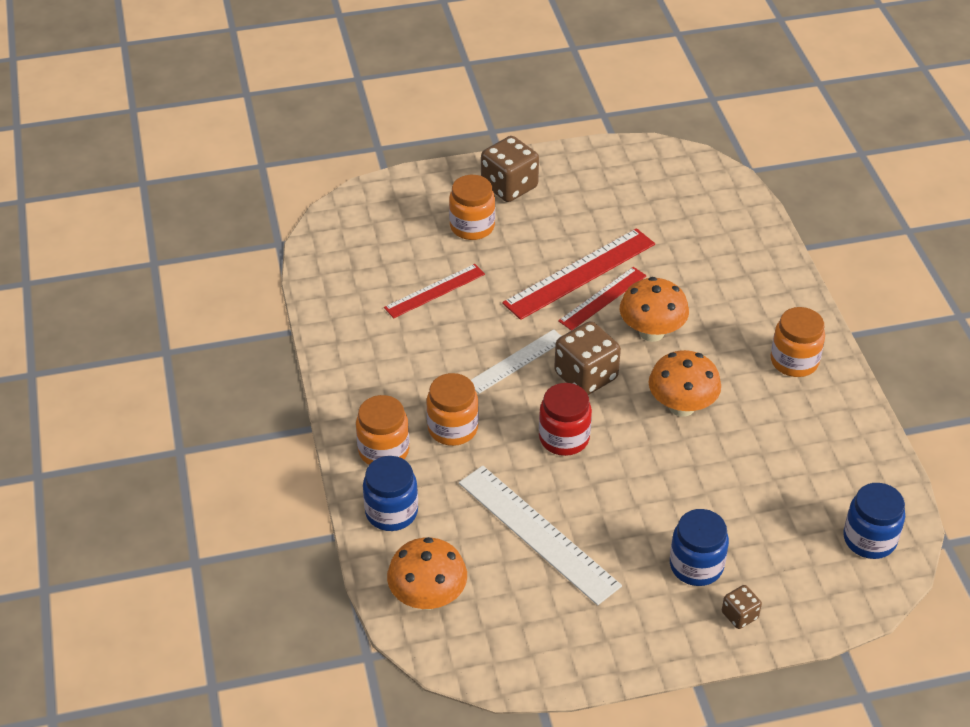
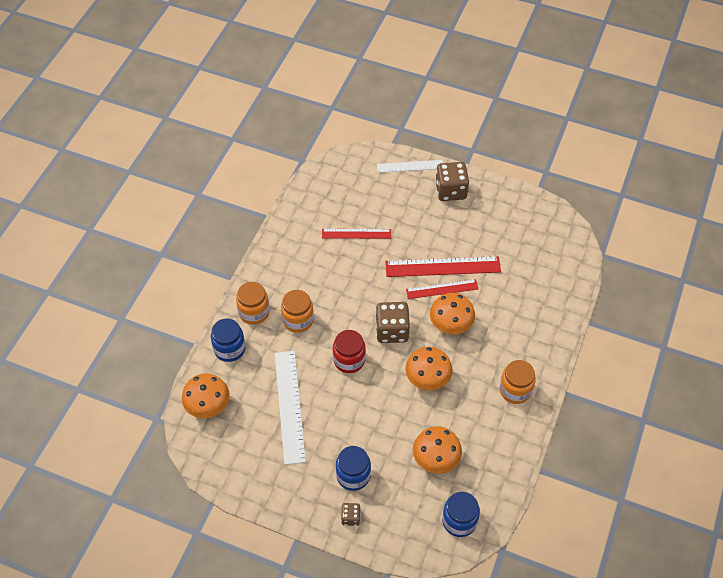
camera: 35 degrees right, 10 degrees up
(472, 226) = (409, 205): orange jar -> none
(517, 361) = (363, 300): white ruler -> white ruler (410, 166)
(777, 488) = (435, 459): none -> orange mushroom

